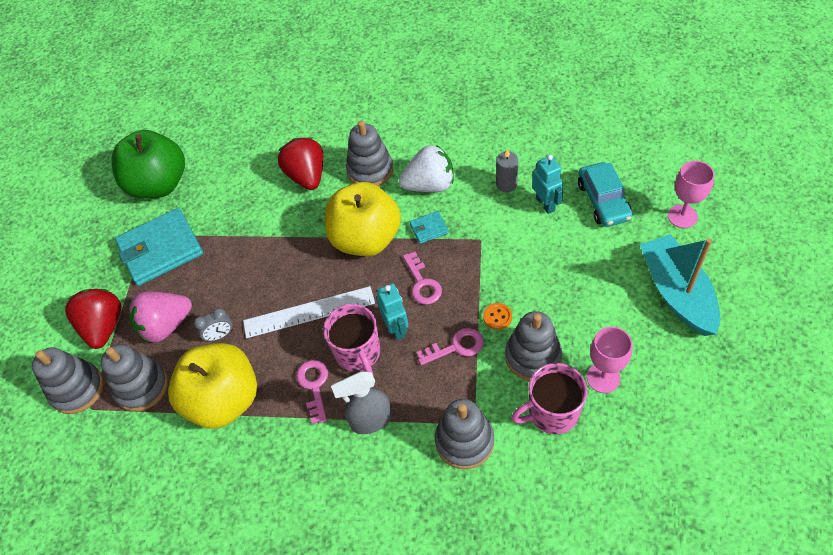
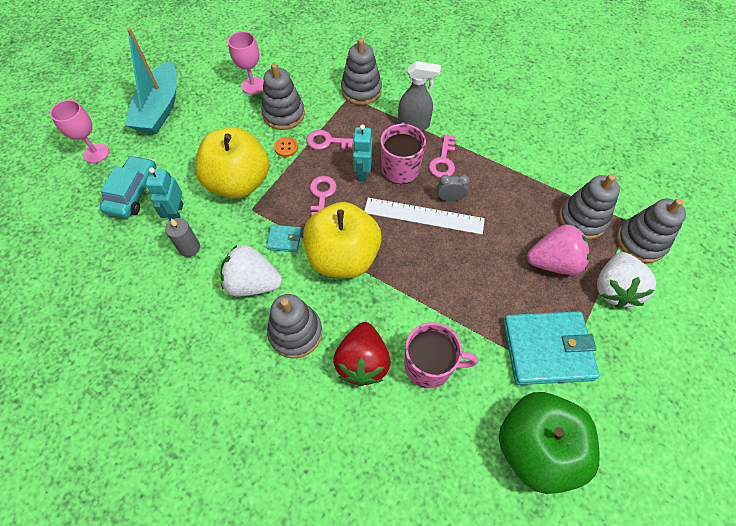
camera: 160 degrees left, 5 degrees up
(104, 327) = (614, 289): red strawberry -> white strawberry
(220, 335) = (506, 231): grey clock -> grey clock (449, 198)
(224, 400) = (515, 180): yellow apple -> yellow apple (239, 182)
(552, 412) = (298, 82): pink mug -> pink mug (429, 365)

